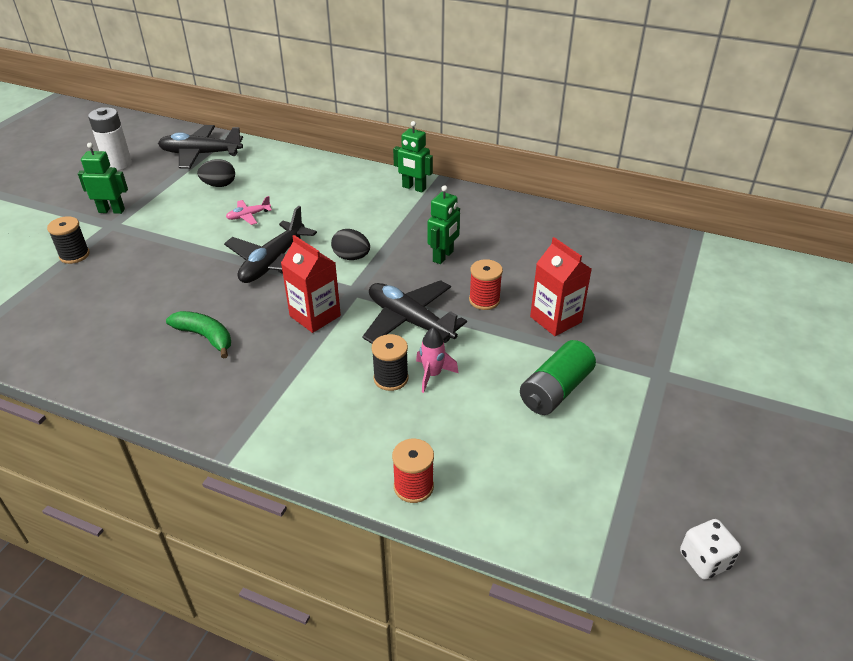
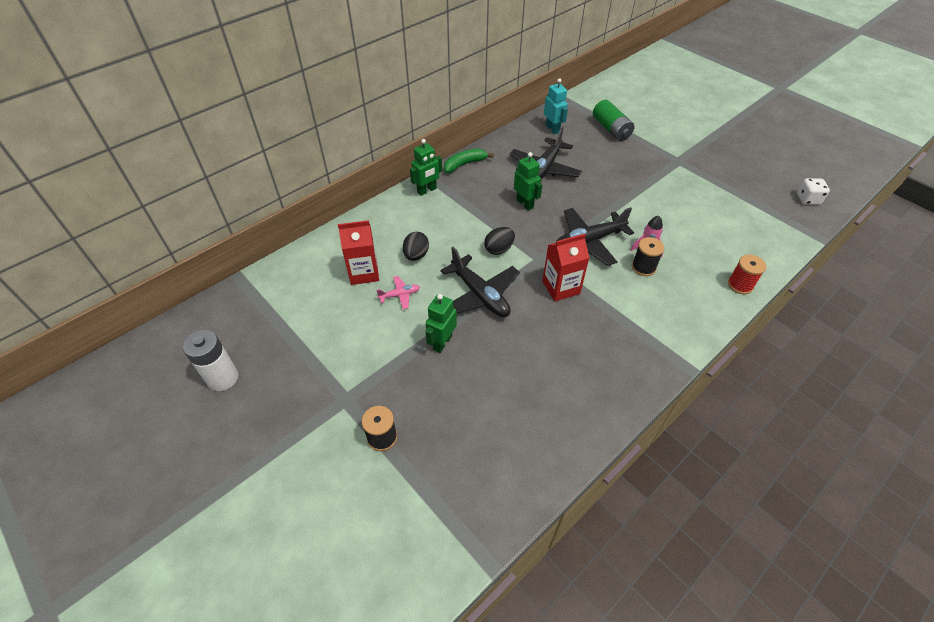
camera: 65 degrees left, 10 degrees up
(112, 211) = (318, 396): green robot -> green robot (442, 342)
(201, 154) = (261, 306): black plane -> black plane (544, 168)
(205, 337) = (557, 357): green banana -> green banana (464, 164)
(219, 185) = (332, 304): black egg -> black egg (416, 255)
(248, 216) = (400, 295): pink plane -> pink plane turned 105 degrees counterclockwise
(484, 300) = (583, 201): red spool -> none
(555, 319) = (616, 179): red carton -> red carton (364, 273)
(555, 390) = (678, 202): green battery -> green battery (611, 129)
(614, 243) = (552, 129): none -> turquoise robot

